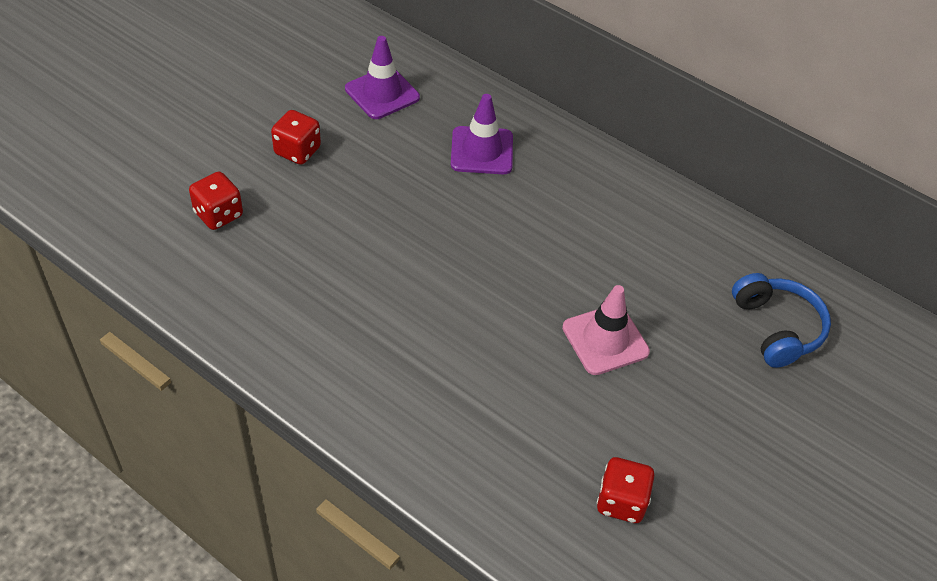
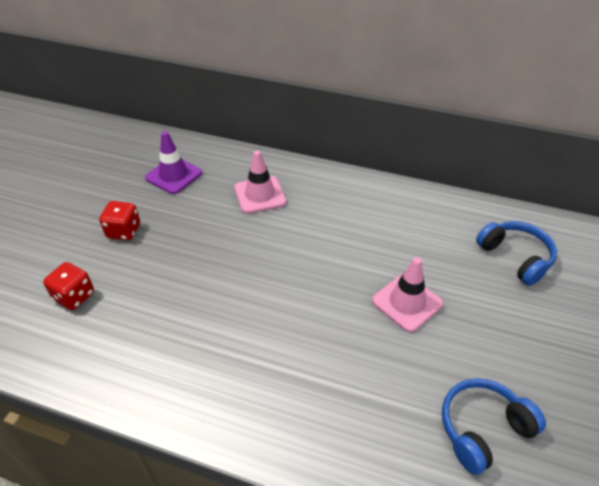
camera: 15 degrees left, 5 degrees down
(482, 151) = (260, 195): purple traffic cone -> pink traffic cone
(621, 501) = (483, 429): red dice -> blue headphones

